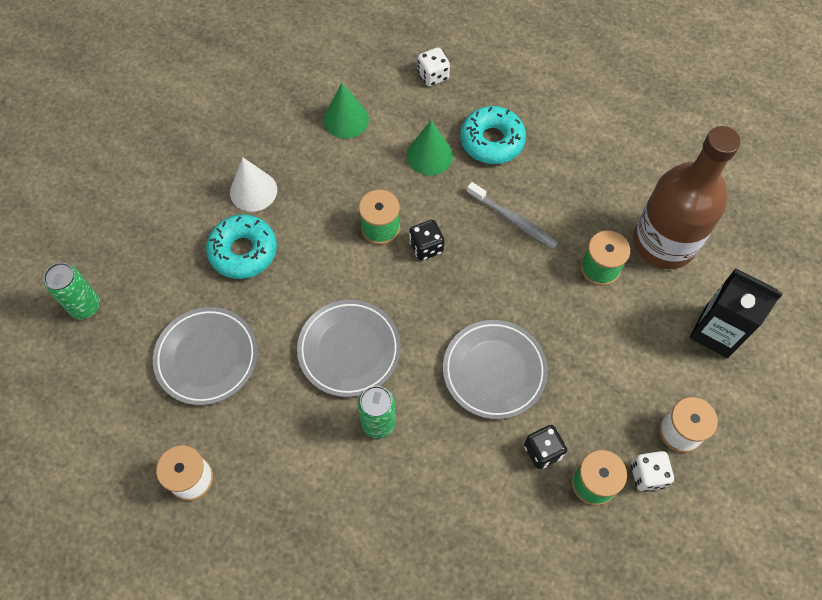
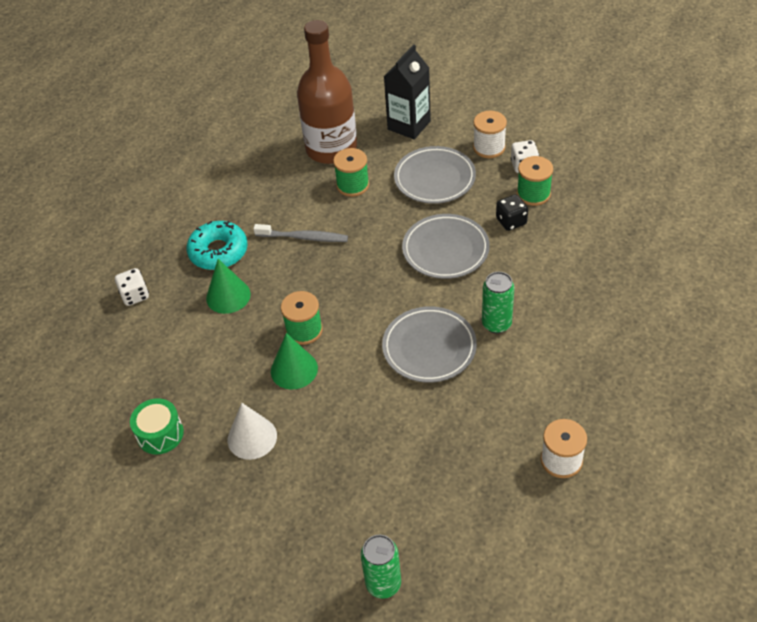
camera: 85 degrees left, 15 degrees down
(207, 357) = (440, 460): grey plate -> grey plate (434, 179)
(243, 251) = (323, 440): turquoise donut -> none
(266, 117) = (160, 434): none -> green drum
(346, 119) = (175, 363): green cone -> green cone (294, 369)
(426, 247) = (327, 296): black dice -> none
(513, 220) = (303, 237): grey toothbrush -> grey toothbrush turned 60 degrees clockwise

